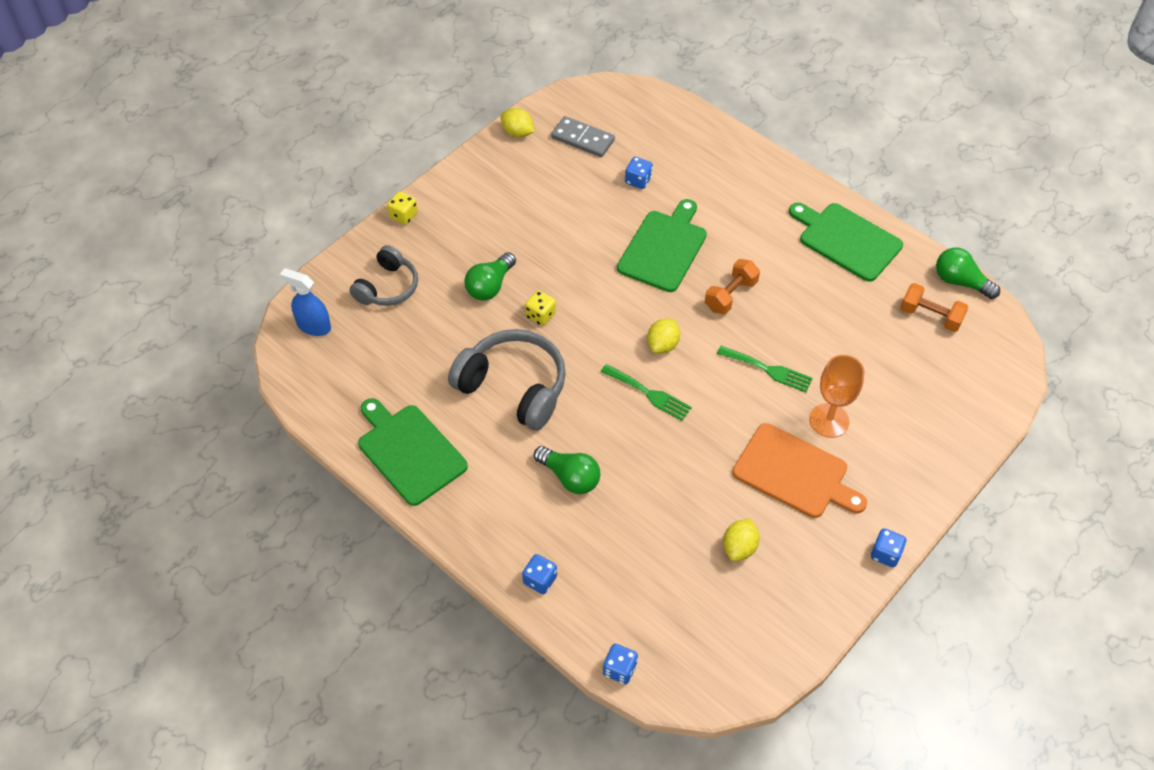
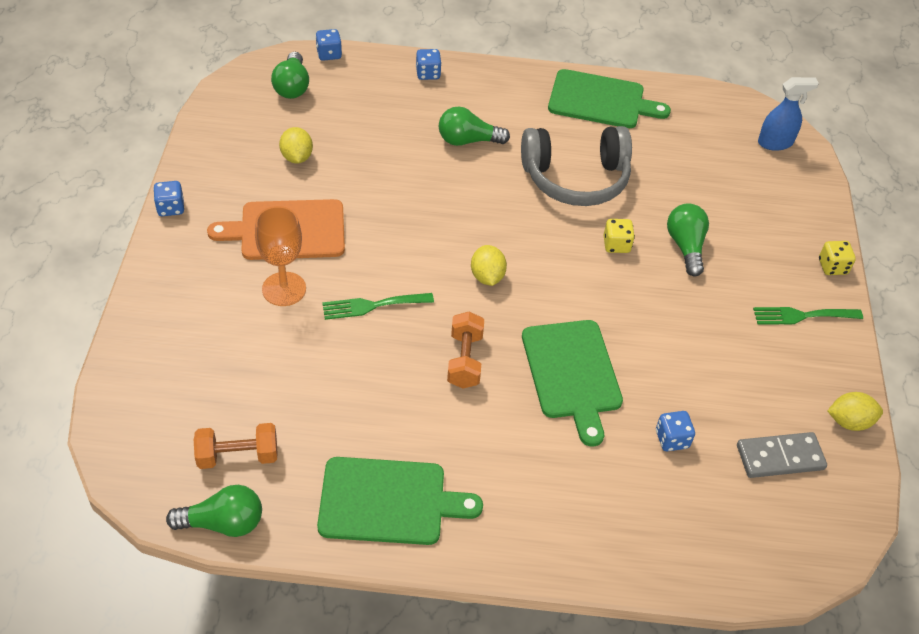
camera: 140 degrees right, 5 degrees down
(387, 287) = (763, 200): grey headphones -> none
(649, 394) = (462, 230): green fork -> green fork (802, 316)
(688, 643) = (292, 86): none -> green light bulb

